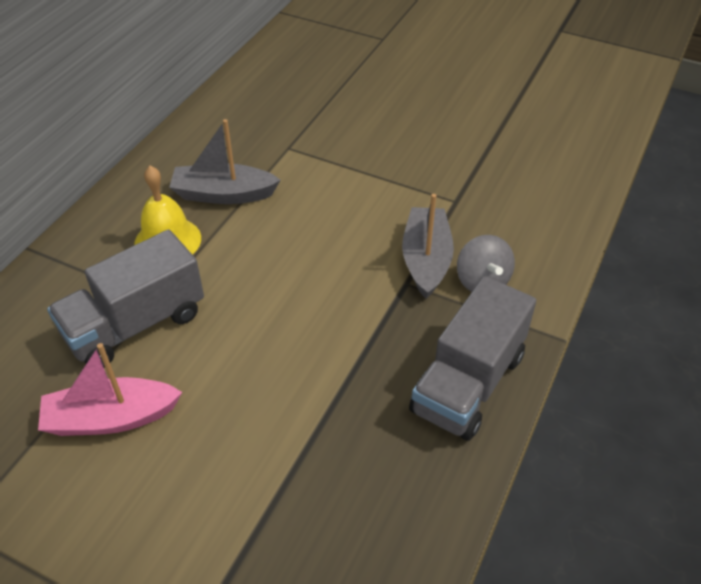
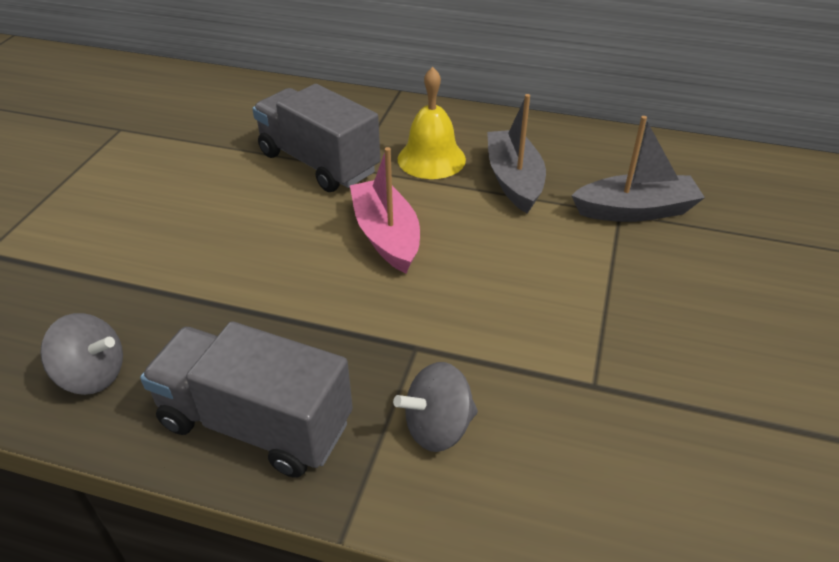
camera: 80 degrees right, 5 degrees down
(111, 418) = (213, 172): pink boat -> pink boat (386, 236)
(401, 505) = (93, 375): none -> grey spinning top
(426, 260) = (462, 362): grey boat -> grey boat (635, 210)

